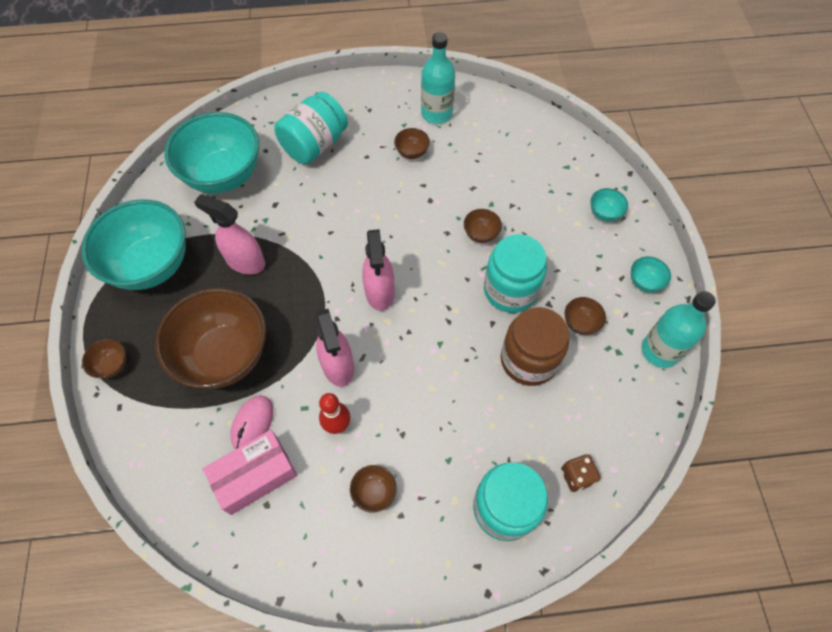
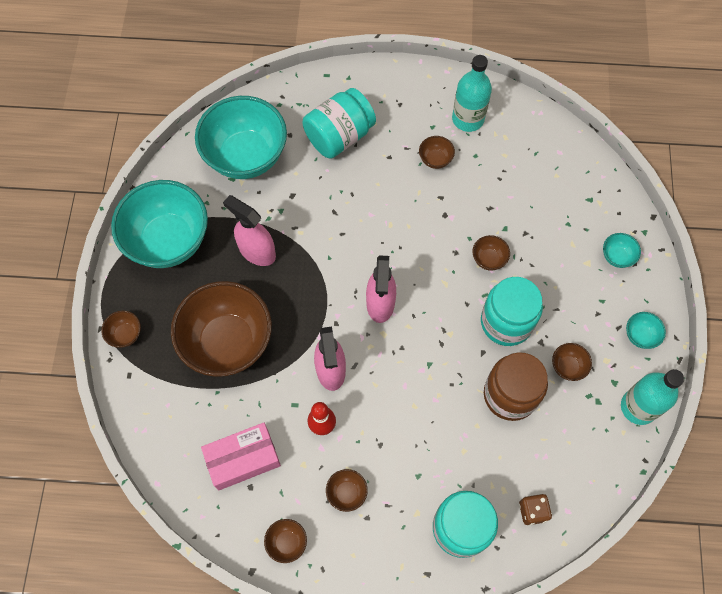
camera: 10 degrees right, 5 degrees up
(252, 424) = (246, 411): pink mouse -> none
(315, 560) = (287, 542): none -> brown bowl

